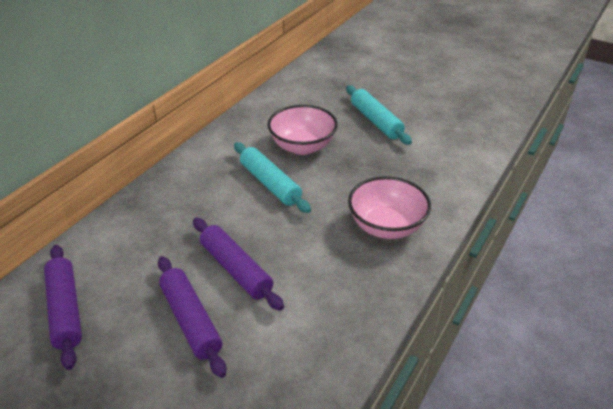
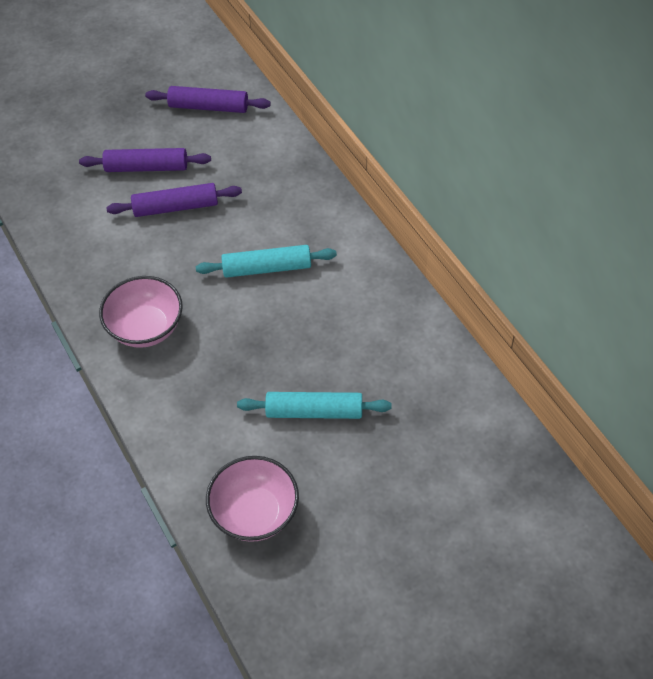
camera: 120 degrees right, 15 degrees up
(302, 146) = (310, 319): pink bowl -> pink bowl (254, 513)

